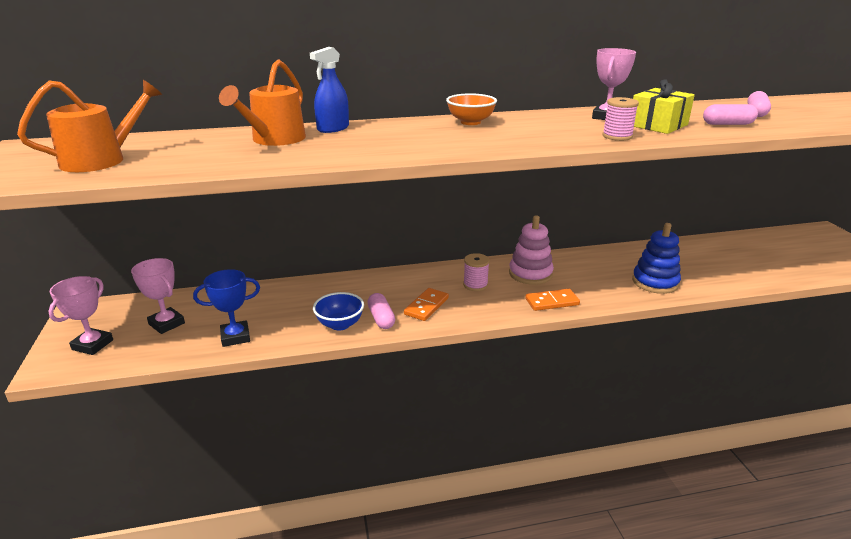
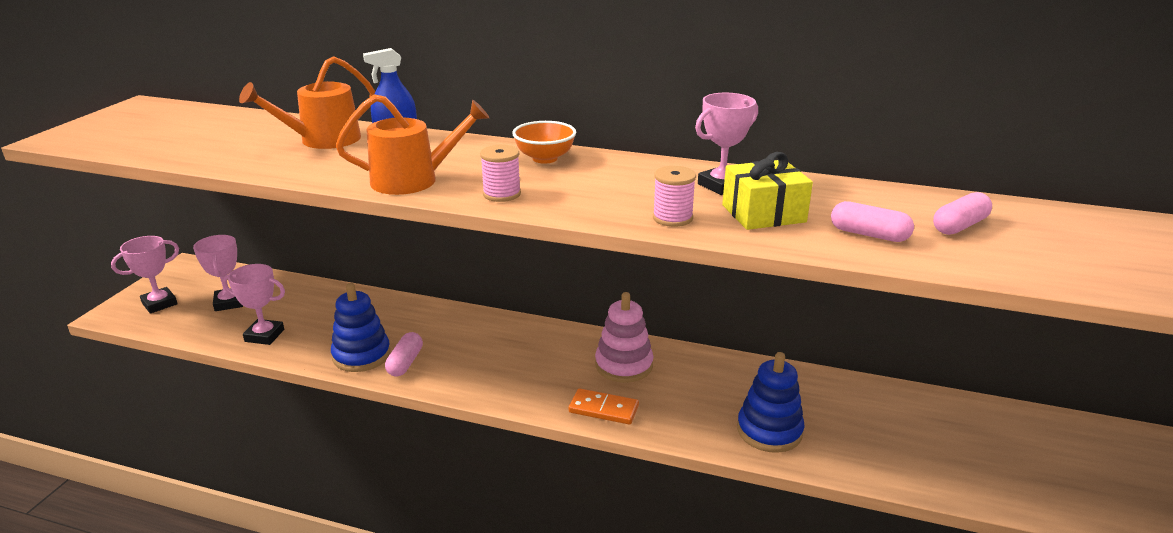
camera: 30 degrees right, 0 degrees up
(101, 160) = (162, 133): orange watering can -> orange watering can (413, 180)
(235, 337) = (264, 335): blue trophy -> pink trophy
(340, 324) = (361, 355): blue bowl -> blue stacking toy
(426, 306) = (464, 365): orange domino -> none
(475, 285) = (544, 358): pink spool -> pink spool (502, 194)

